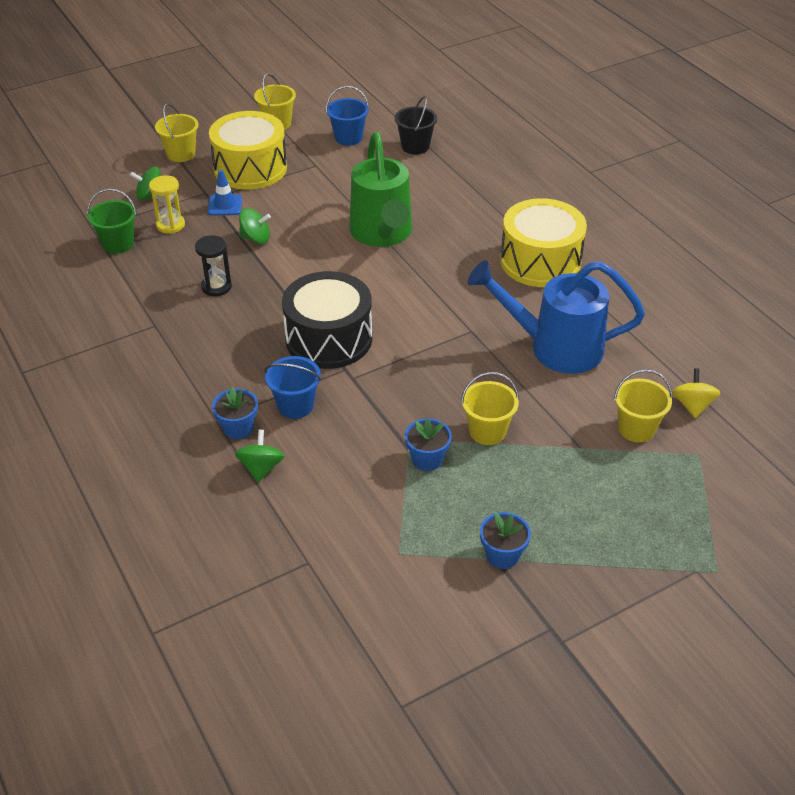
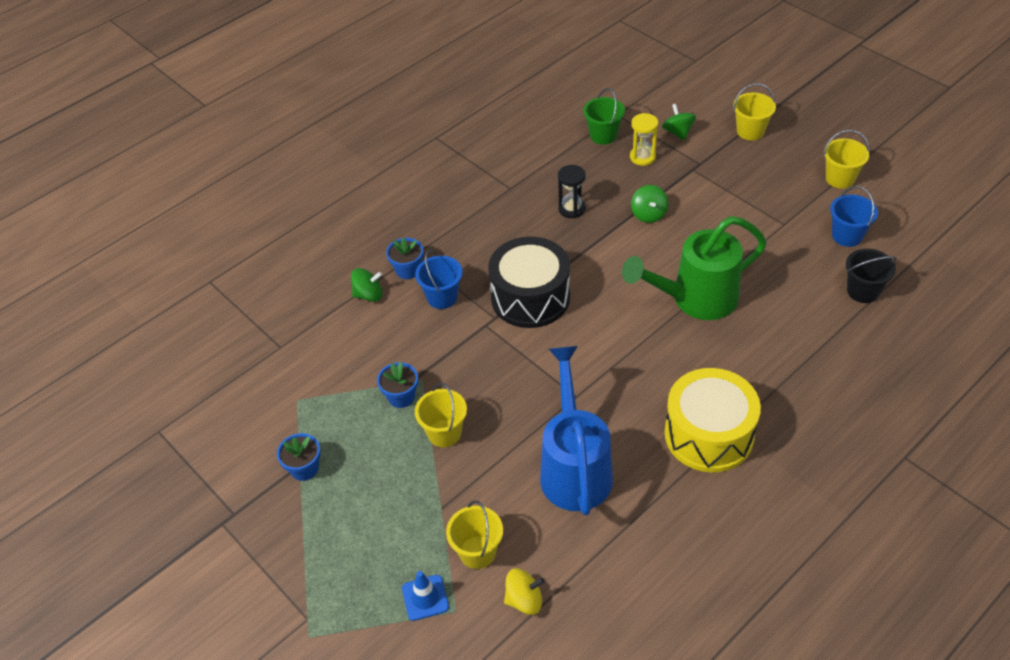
camera: 80 degrees right, 5 degrees up
(225, 205) = (687, 181): blue traffic cone -> blue traffic cone (425, 598)
(250, 168) = (753, 181): yellow drum -> none

